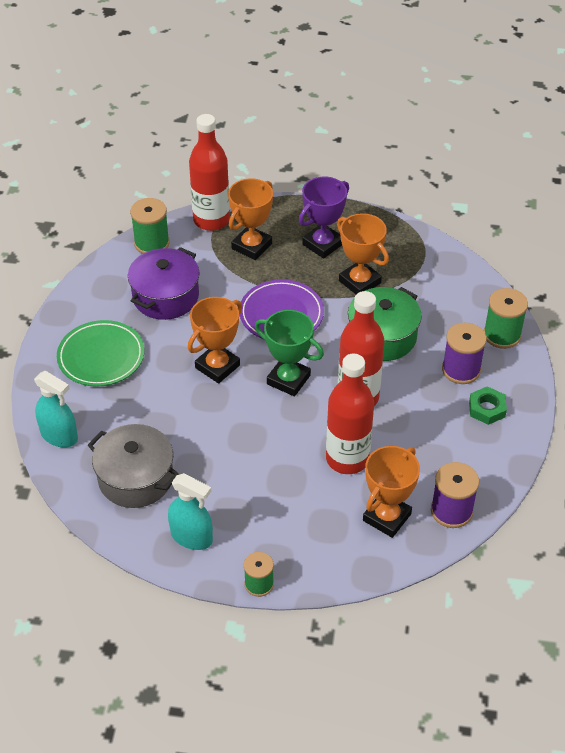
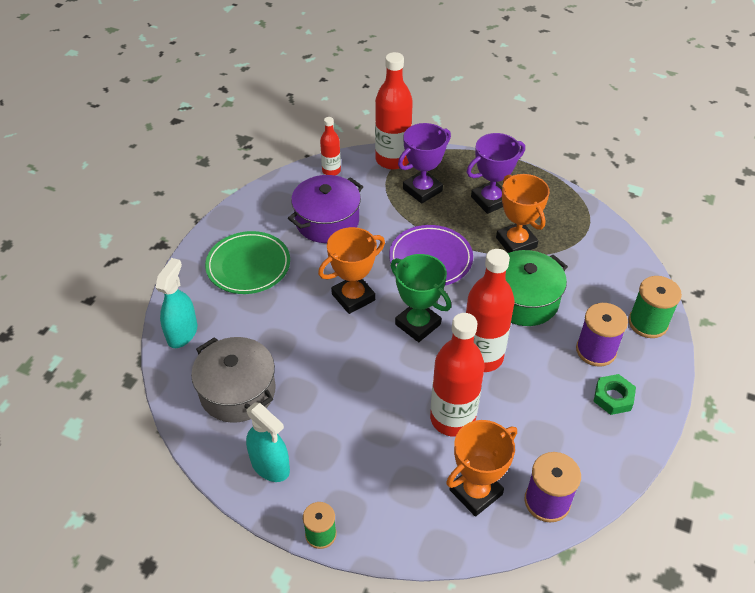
camera: 15 degrees right, 0 degrees up
(59, 436) = (182, 333): turquoise spray bottle -> turquoise spray bottle turned 120 degrees counterclockwise
(152, 243) = (331, 171): green spool -> red bottle
(252, 246) = (422, 190): orange trophy -> purple trophy

